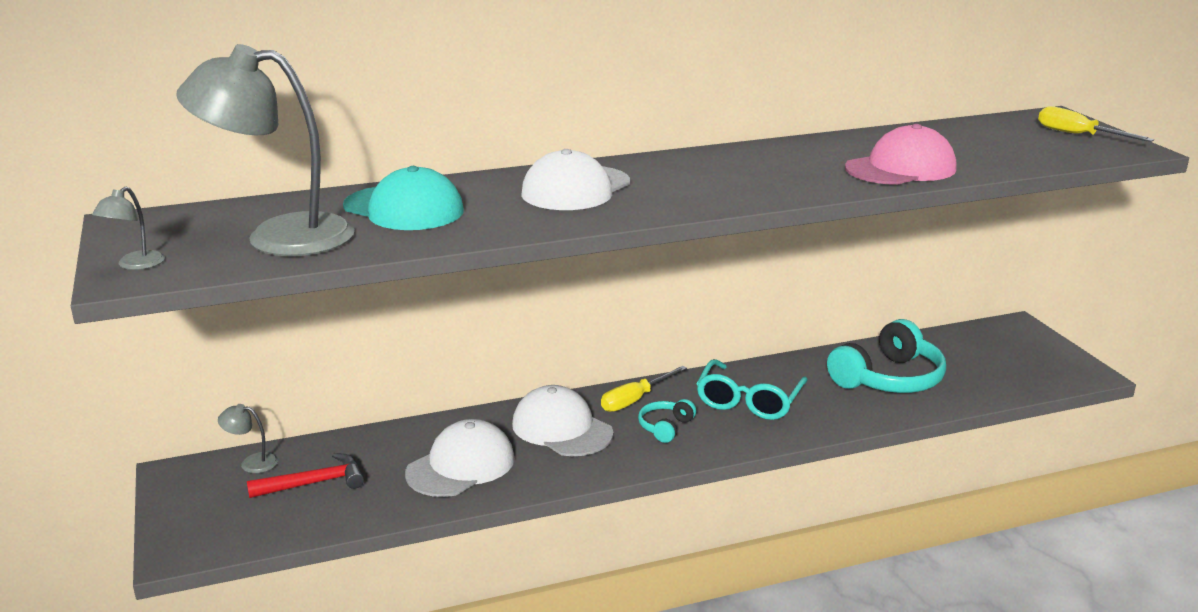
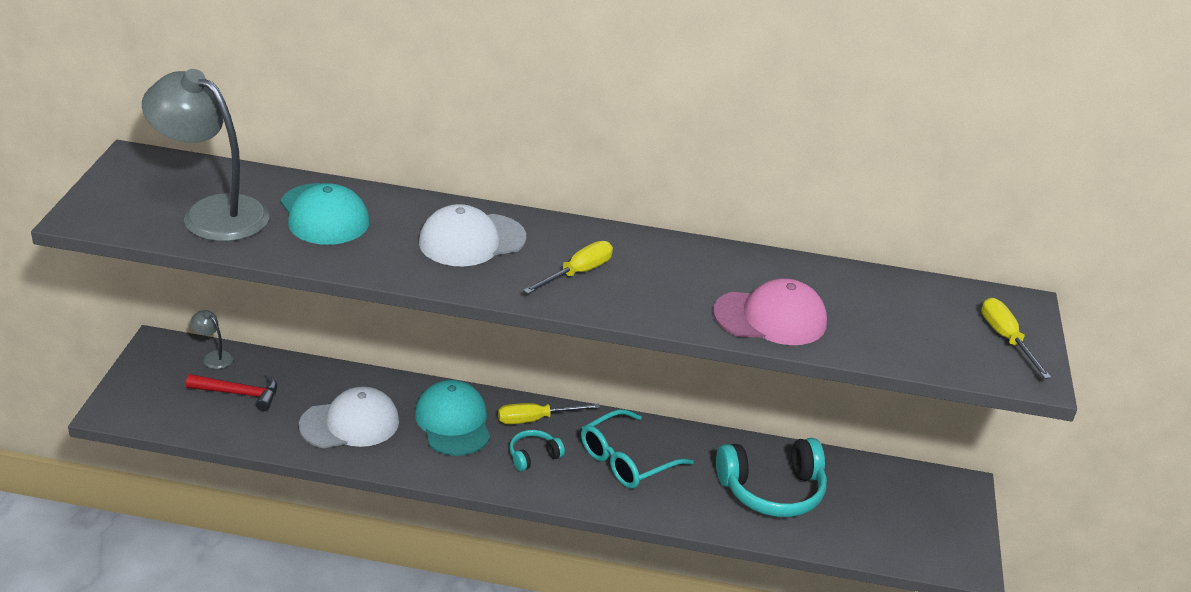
camera: 25 degrees right, 10 degrees up
(135, 265) = (98, 207): grey lamp -> none
(562, 428) = (453, 422): white cap -> turquoise cap
(703, 184) = (577, 273): none -> yellow screwdriver

